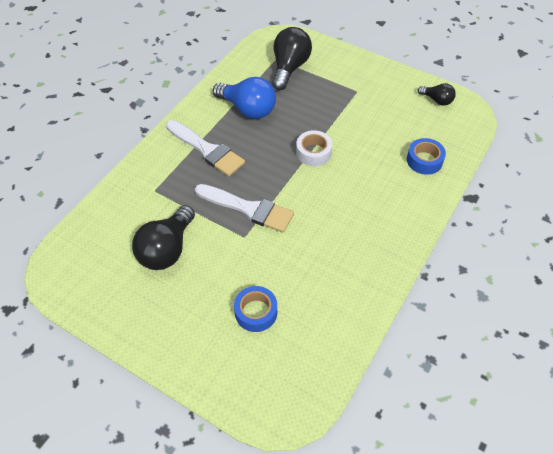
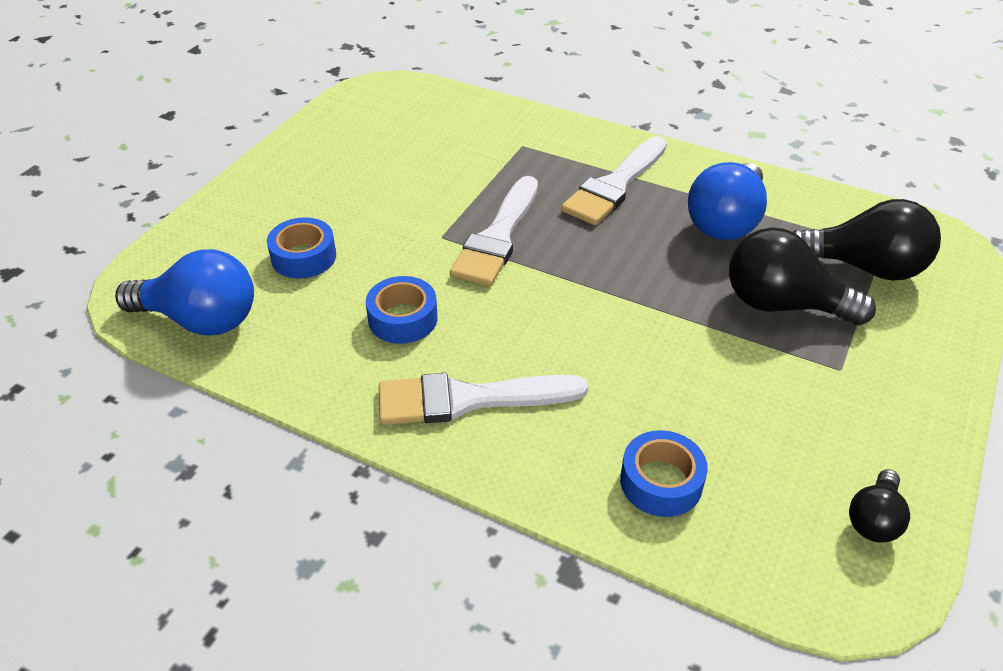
camera: 85 degrees right, 10 degrees down
(167, 249) = (416, 167): black light bulb -> black light bulb (782, 304)
(313, 152) = (640, 308): white tape -> none
(313, 368) = (200, 320): none -> blue light bulb
(317, 256) = (403, 319): none -> blue tape
(378, 227) = (469, 399): none -> white brush

